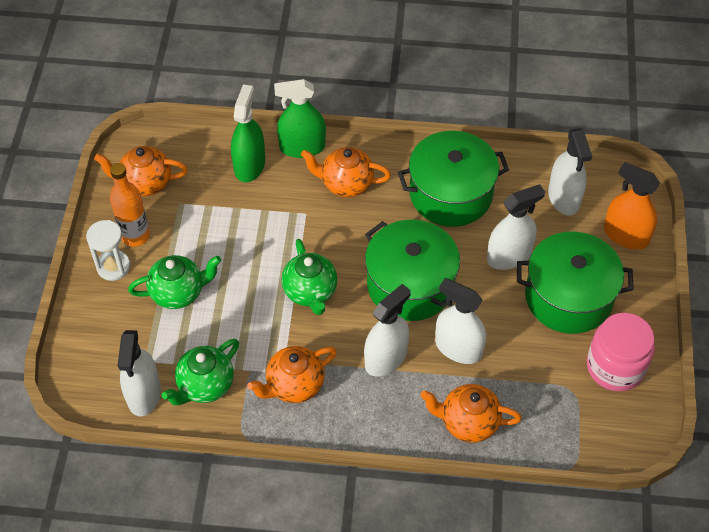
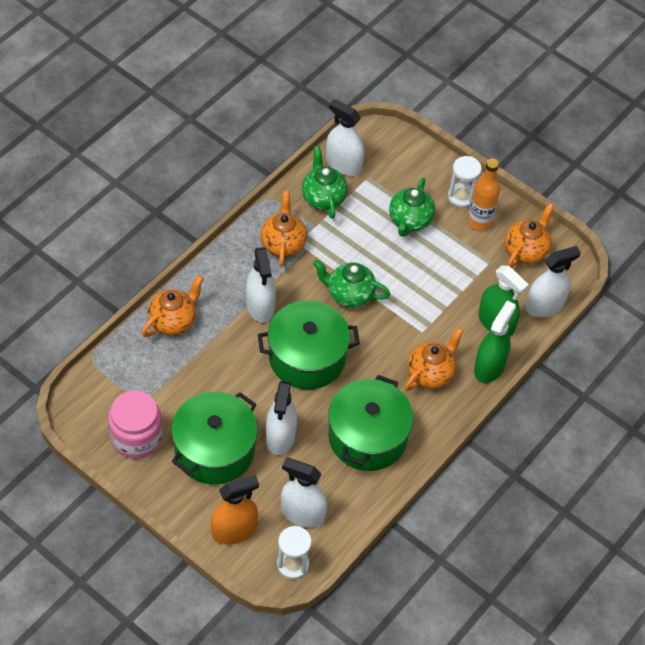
camera: 120 degrees right, 0 degrees up
(458, 348) = (232, 353): white spray bottle -> white spray bottle (544, 306)
(613, 178) = (293, 564): none -> white hourglass

